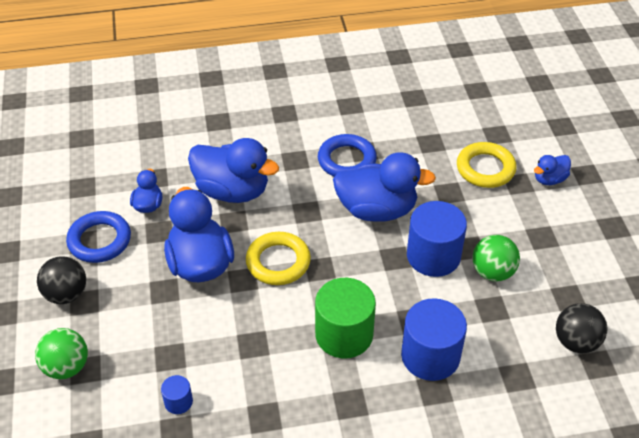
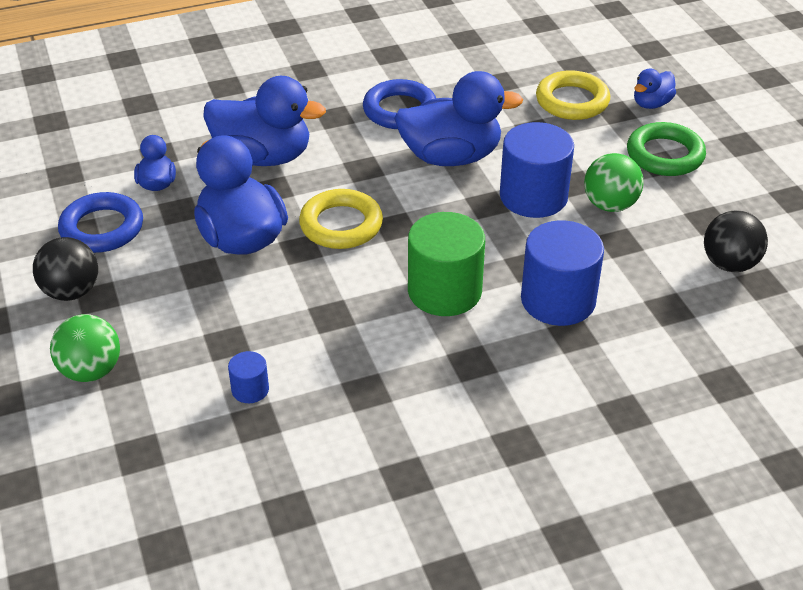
camera: 10 degrees left, 5 degrees down
(548, 230) = (665, 155): none -> green ring

